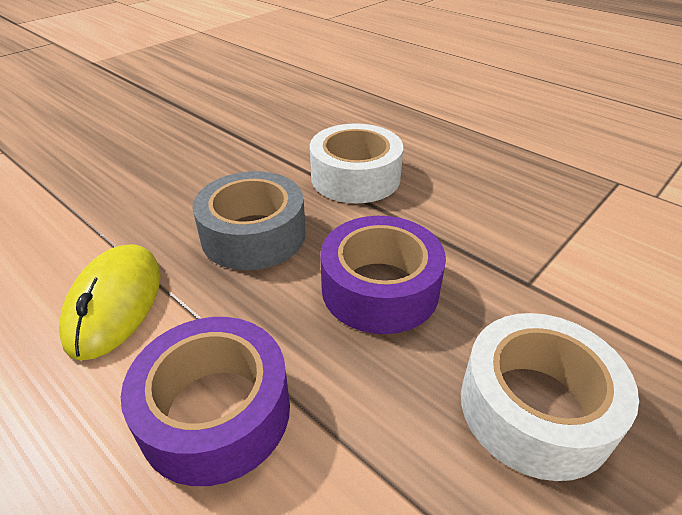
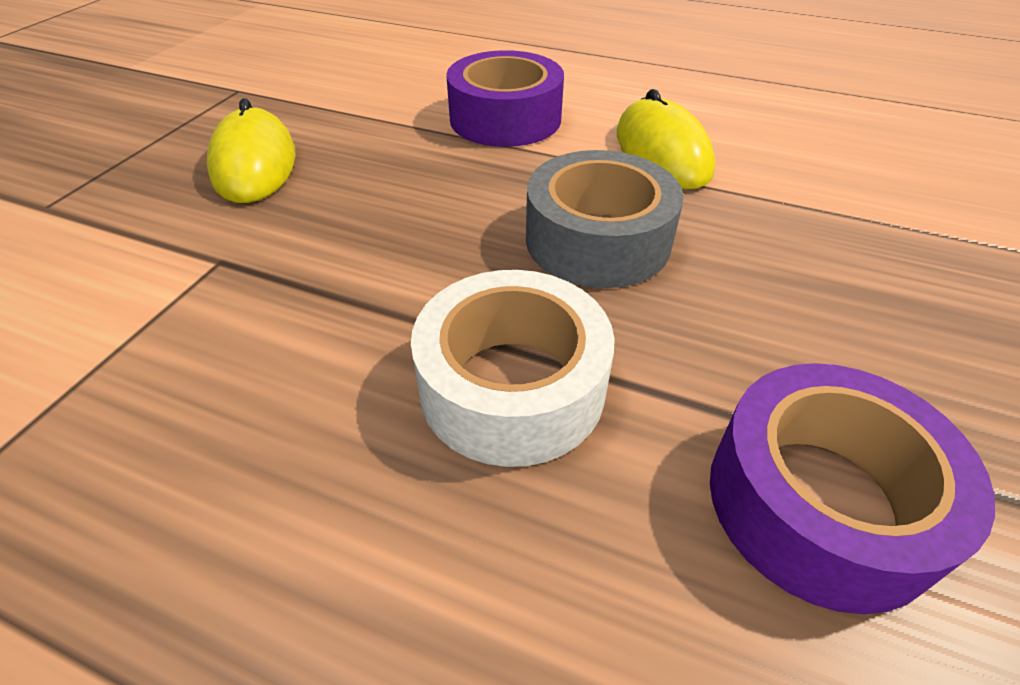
camera: 160 degrees right, 5 degrees up
(380, 288) = (407, 216): purple tape -> purple tape (820, 502)
(535, 407) = (254, 163): white tape -> yellow mouse

